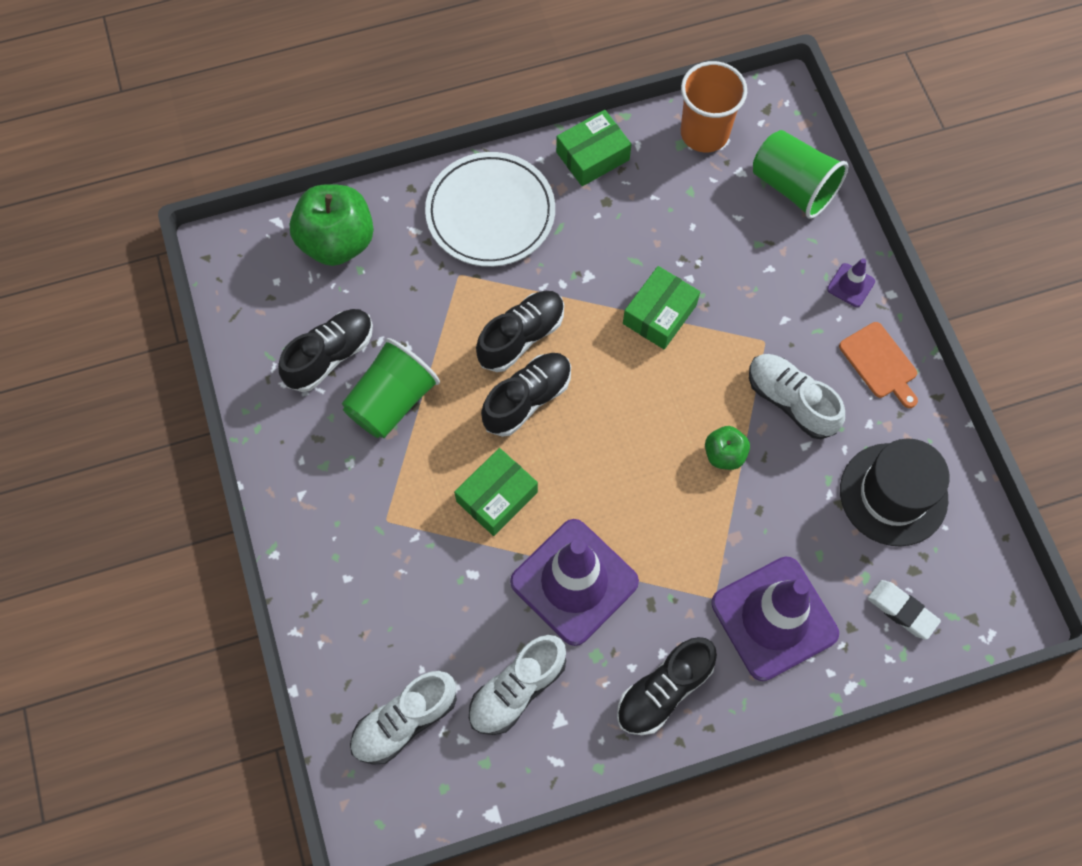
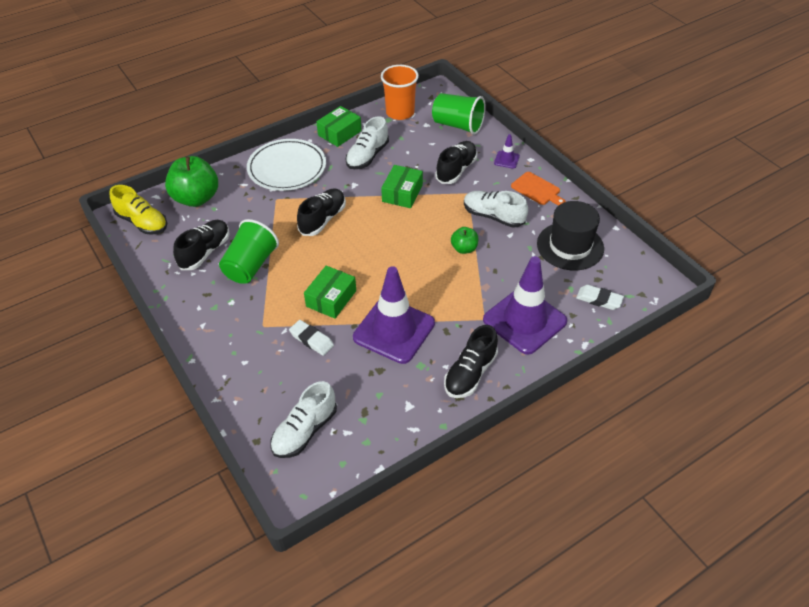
camera: 15 degrees left, 20 degrees down
(248, 271) = (142, 222): none -> yellow shoe
(450, 565) = (311, 340): none -> white eraser
(517, 689) = (375, 395): white shoe -> white shoe (367, 156)
(527, 399) = (335, 247): black shoe -> black shoe (456, 170)

